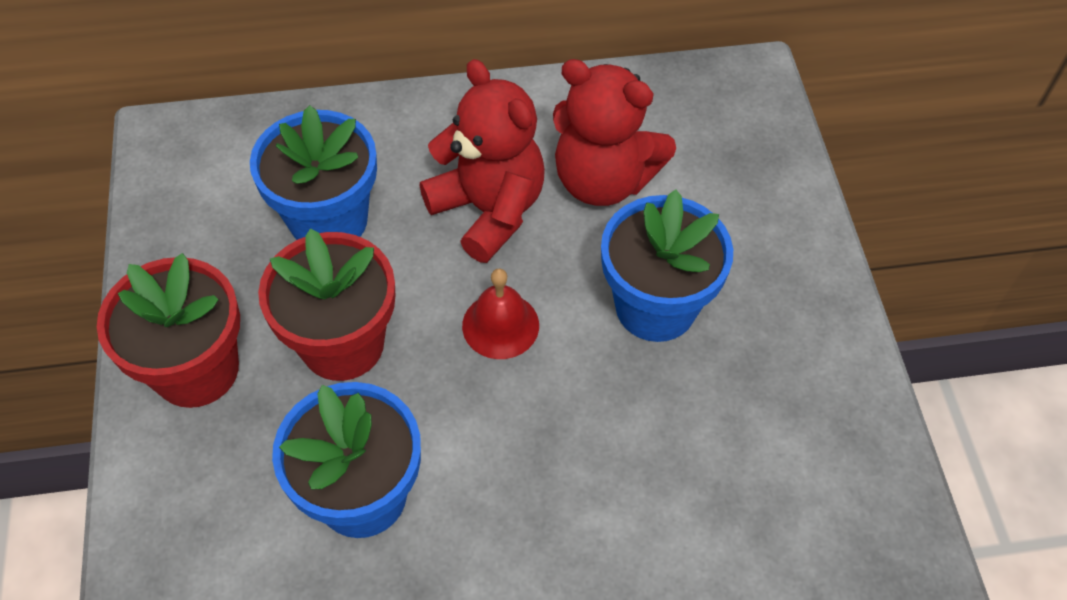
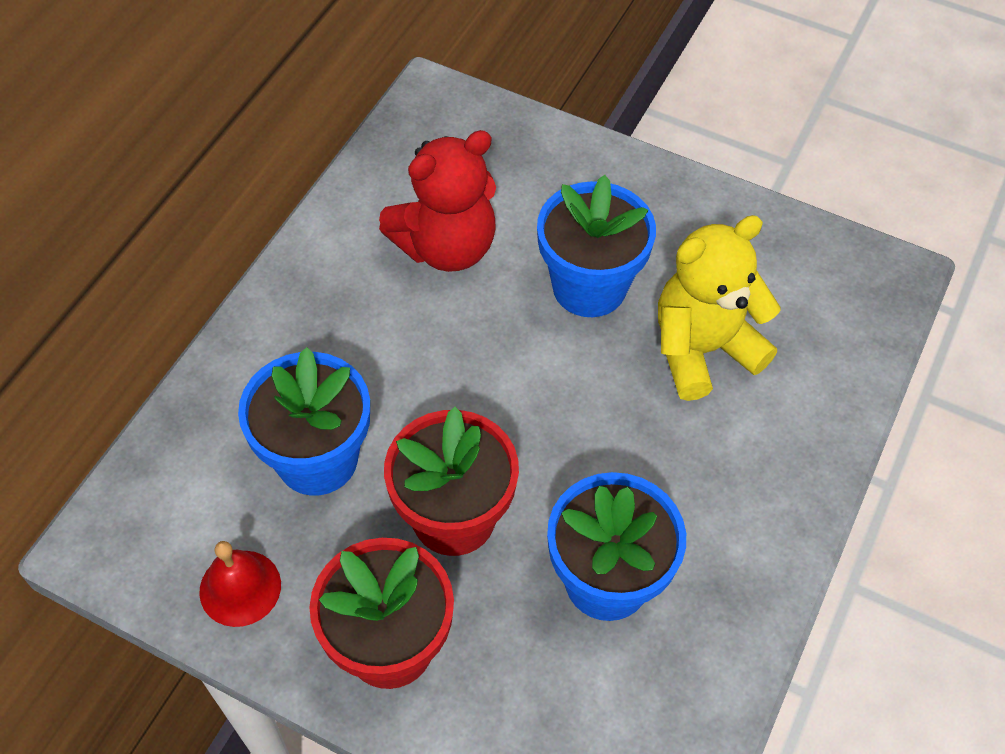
camera: 55 degrees left, 0 degrees up
(488, 210) = (408, 339): red teddy bear -> none
(500, 325) = (525, 396): red bell -> red bell (240, 588)
(666, 437) = (702, 349): none -> yellow teddy bear

